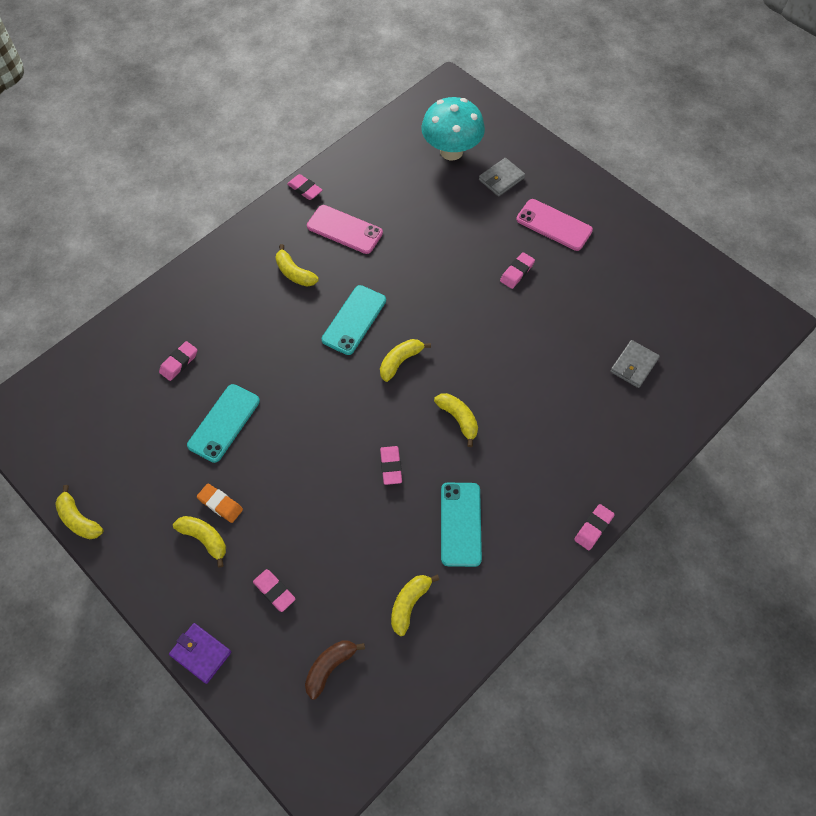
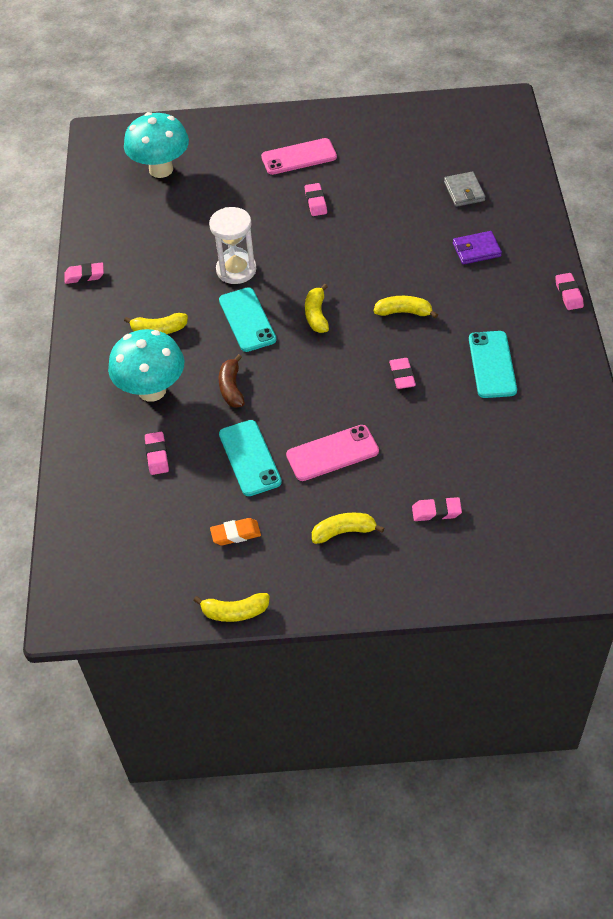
camera: 45 degrees left, 10 degrees down
(201, 653) = (444, 592): purple wallet -> purple wallet (476, 250)
(220, 504) = (323, 503): orange eraser -> orange eraser (235, 534)
(235, 313) = (152, 390): none -> turquoise mushroom
(330, 667) = (533, 513): brown banana -> brown banana (231, 388)
(344, 229) = (155, 275): pink phone -> pink phone (332, 453)
(391, 466) = (402, 376): pink eraser -> pink eraser turned 45 degrees clockwise
(397, 275) = (236, 270): none -> white hourglass
(409, 604) = (527, 434): yellow banana -> none
(460, 524) = (492, 364): turquoise phone -> turquoise phone turned 45 degrees clockwise
(501, 179) = (222, 159): grey wallet -> none

